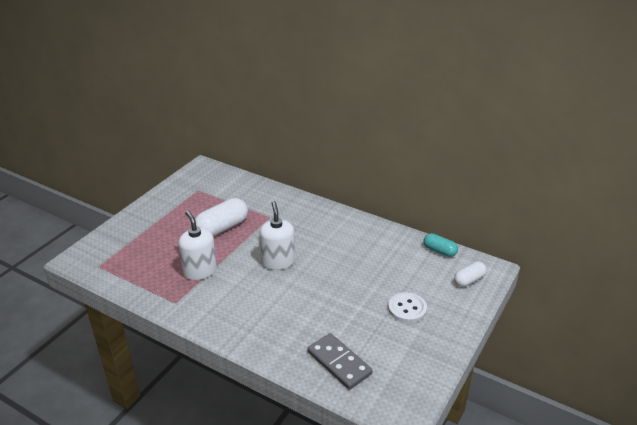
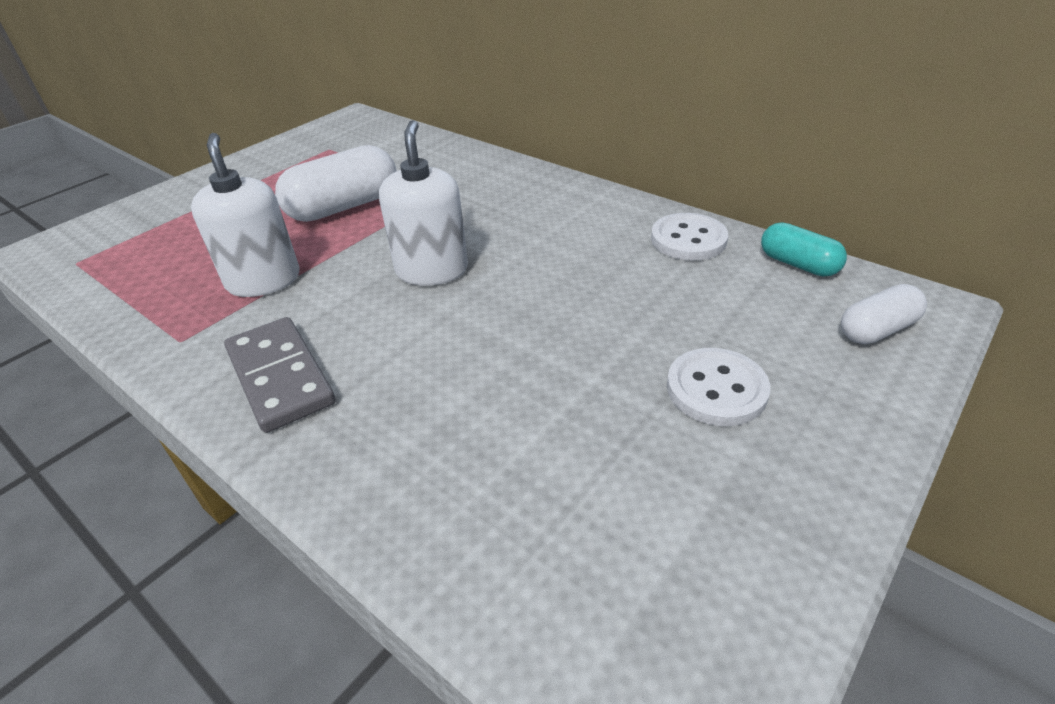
camera: 10 degrees right, 5 degrees up
(339, 363) = (513, 526): grey domino -> grey domino (280, 377)
(392, 240) = (688, 239): none -> white button

